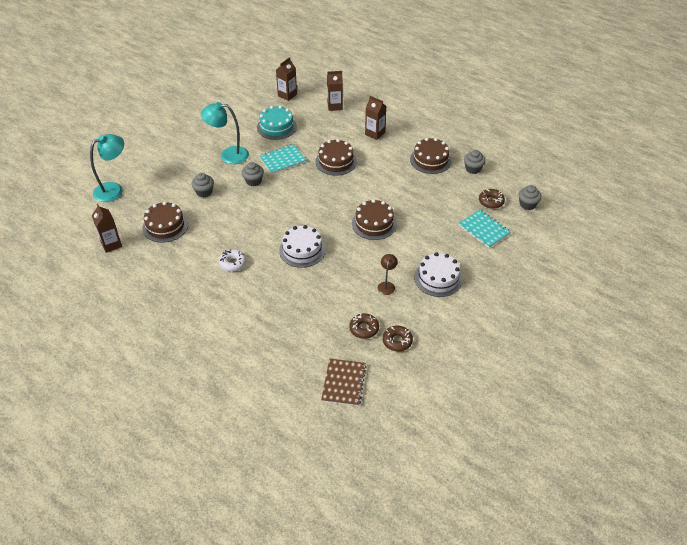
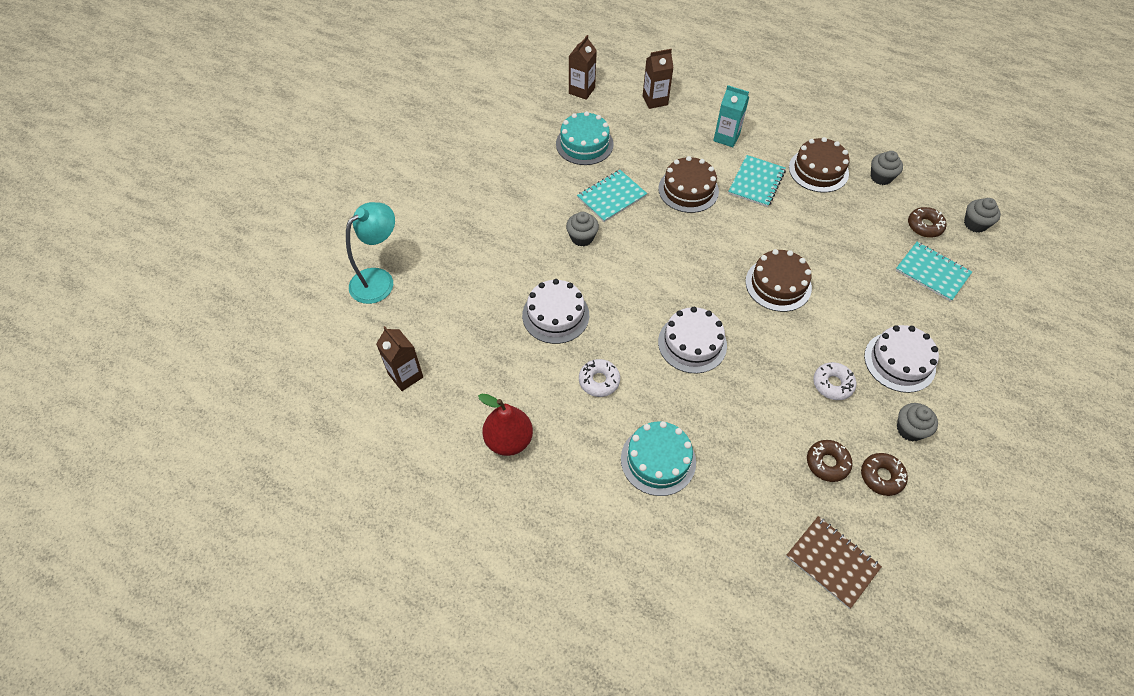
camera: 10 degrees left, 10 degrees up
(162, 288) = (509, 440): none -> red pear
(165, 226) = (477, 332): brown cake -> none
(204, 192) = (516, 266): grey cupcake -> grey cupcake (910, 429)
(219, 223) = (555, 315): none -> white cake
(228, 155) = (530, 199): turquoise lamp -> none
(253, 312) = (658, 460): none -> turquoise cake
(344, 383) = (832, 562): brown notebook -> brown notebook turned 45 degrees counterclockwise
(375, 133) = (726, 137): brown carton -> turquoise carton
(384, 162) = (756, 182): none -> turquoise notebook
(386, 285) = (832, 384): brown lamp -> white donut

